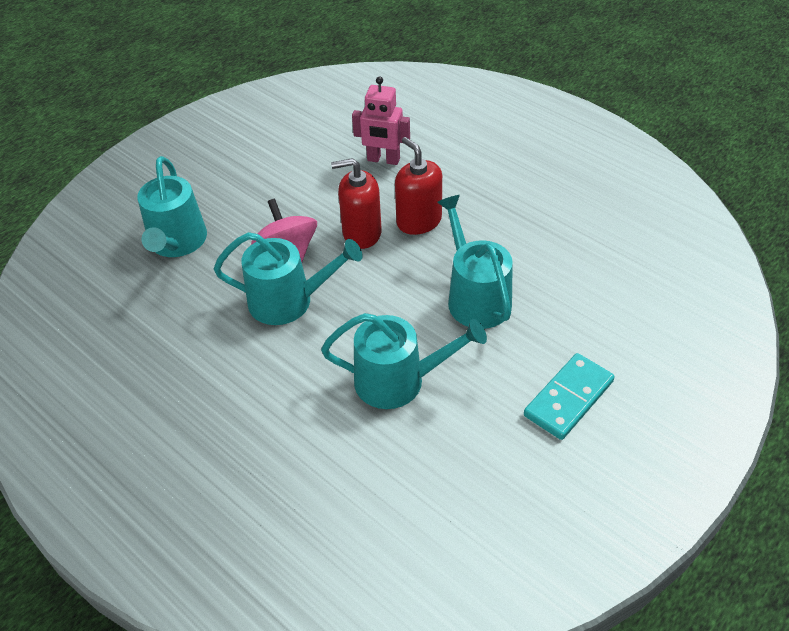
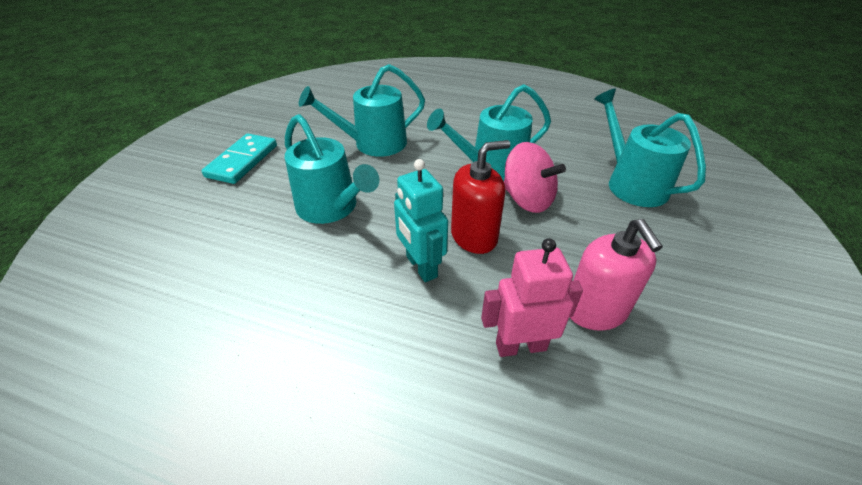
camera: 155 degrees right, 5 degrees down
(320, 164) = (595, 310): none -> pink soap dispenser
(419, 221) = (421, 267): red soap dispenser -> turquoise robot

